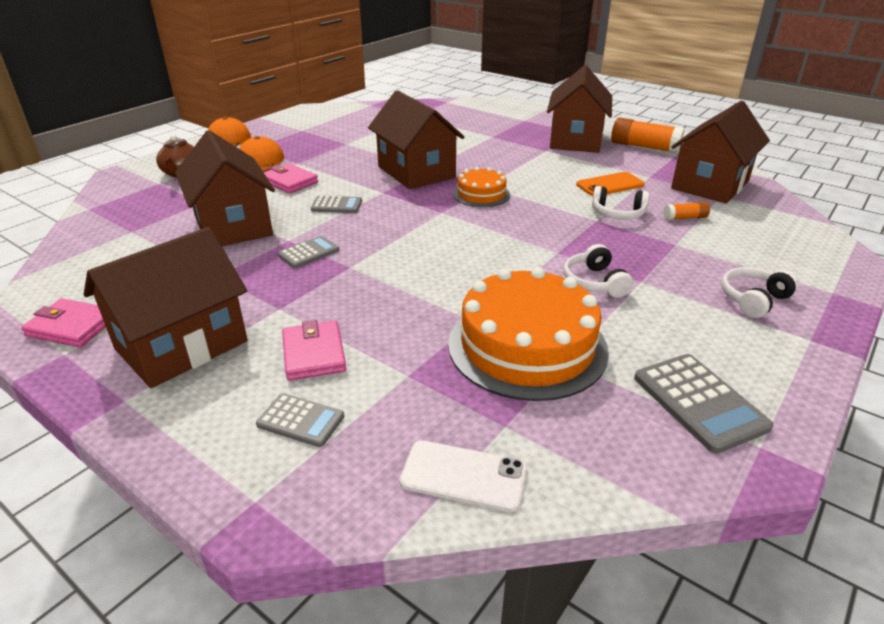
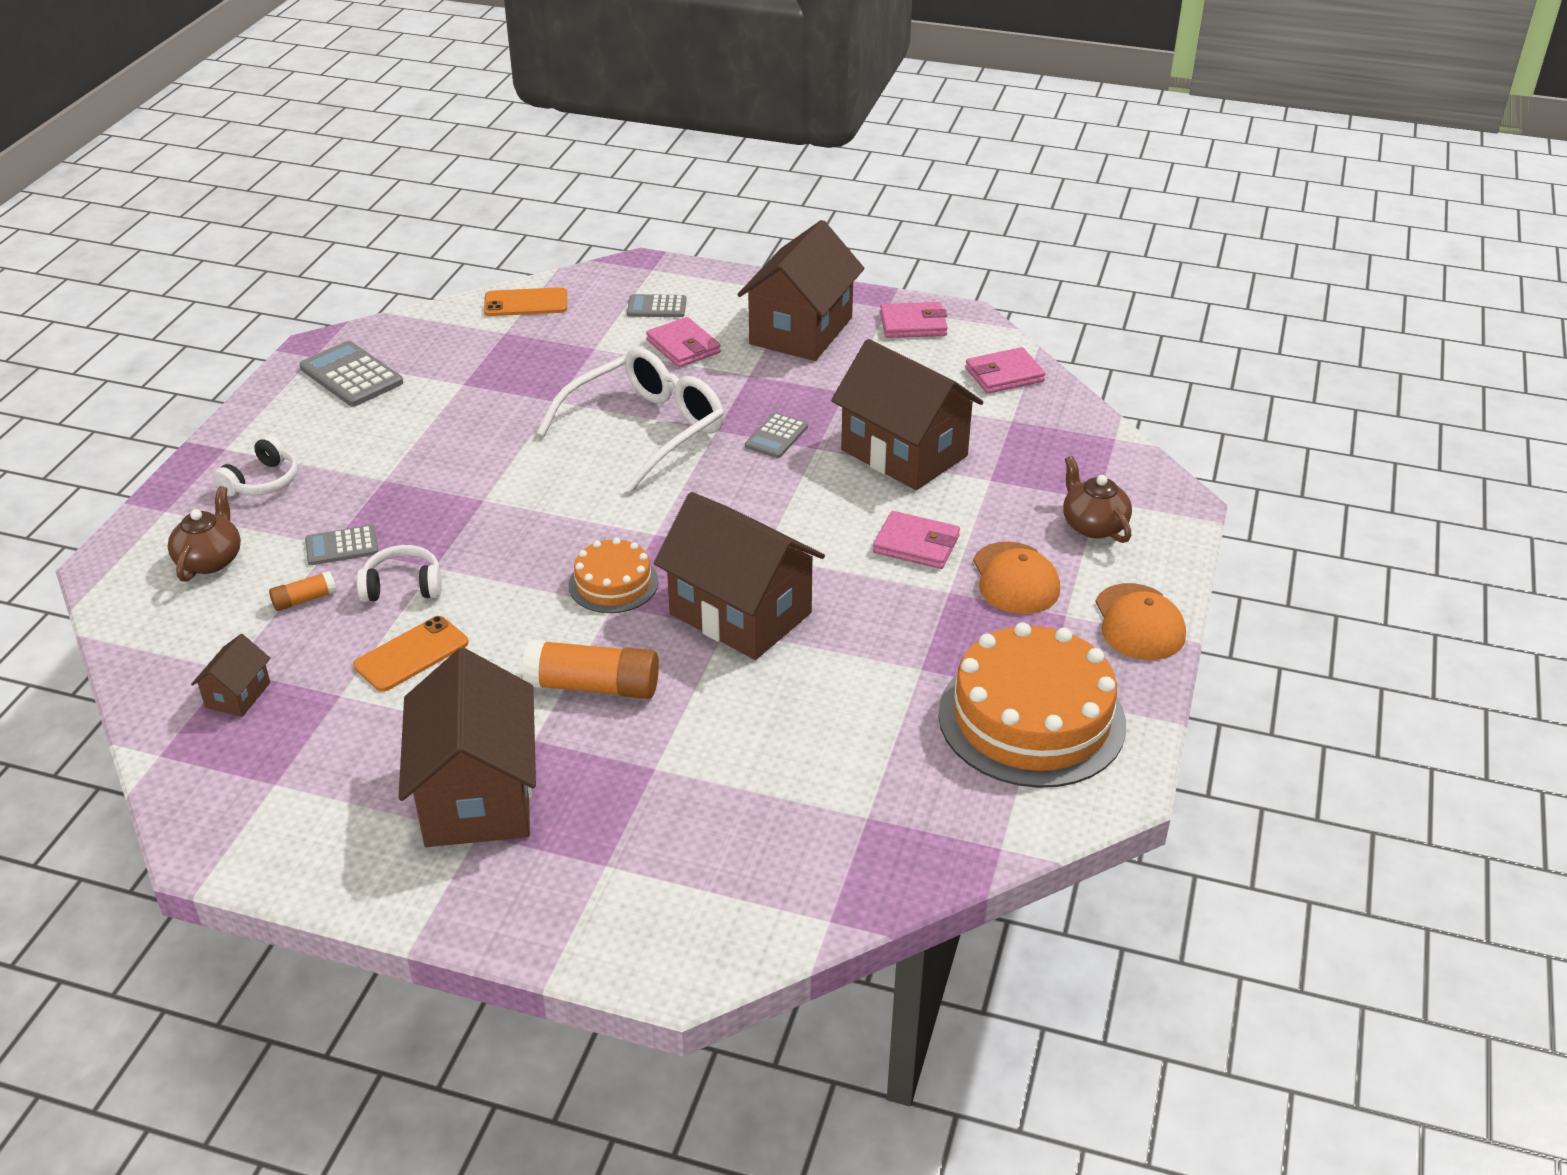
camera: 160 degrees right, 5 degrees up
(80, 263) = (1004, 375): none -> pink wallet
(336, 205) = (806, 514): grey calculator -> grey calculator (342, 546)
(406, 278) = (646, 430): none -> white glasses
(463, 475) = (526, 303): white phone -> orange phone
(527, 346) = (499, 389): orange cake -> orange cake (1031, 718)
(594, 282) = (437, 467): white headphones -> none
(644, 147) = (333, 802): orange glue stick -> orange glue stick (593, 686)
(710, 185) = (238, 695): brown house -> brown house, size x0.45
(768, 250) = (210, 560): none -> brown teapot

